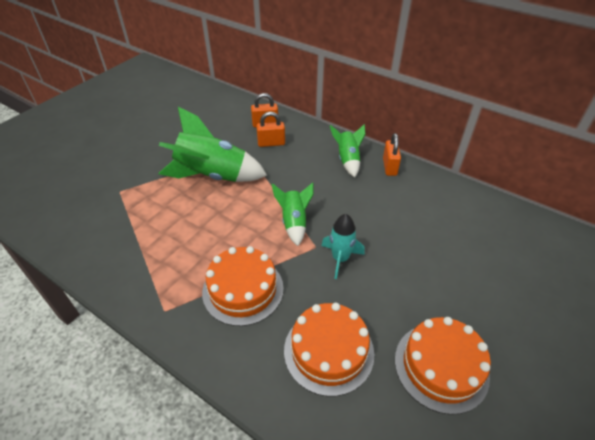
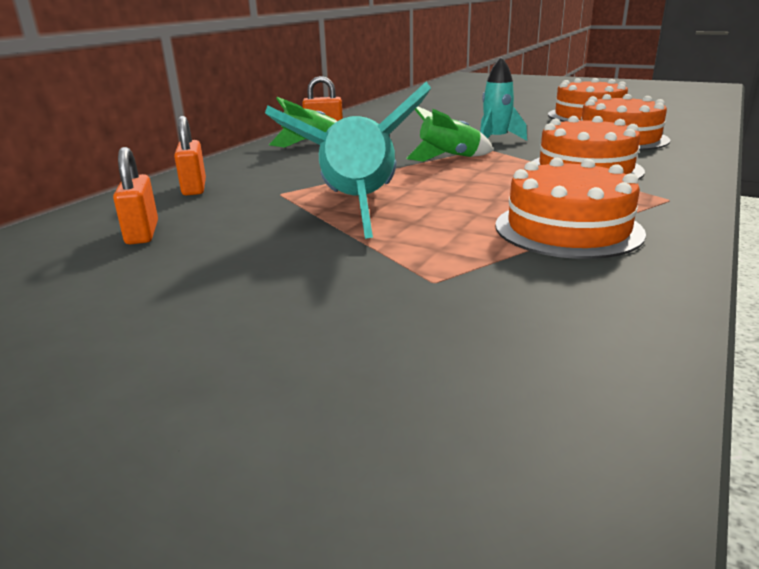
camera: 95 degrees left, 20 degrees down
(145, 246) = (568, 229): none -> orange cake
(212, 176) = (357, 207): green rocket -> turquoise rocket
(271, 143) = (259, 180): orange padlock -> orange padlock (142, 233)

